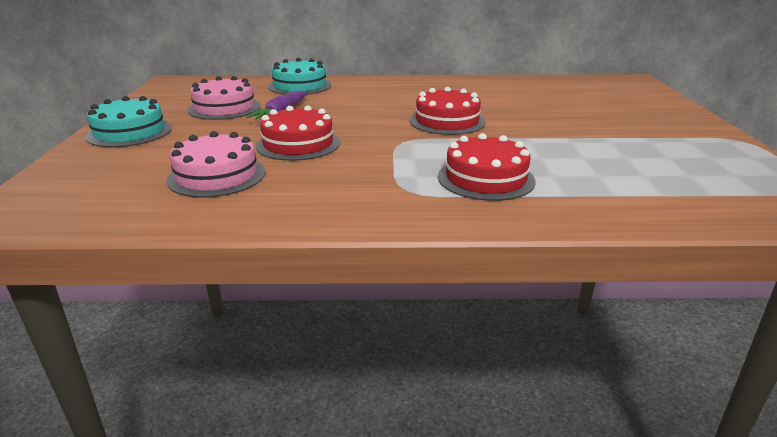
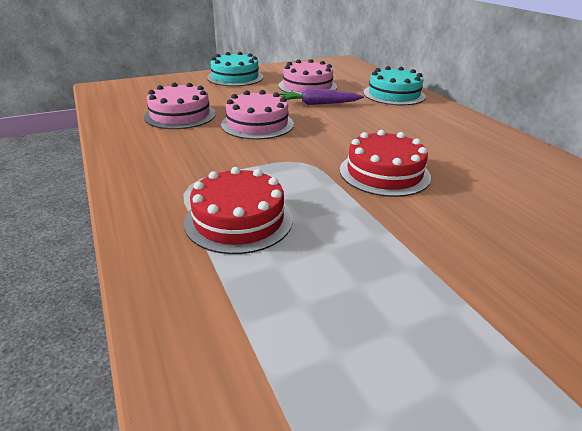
camera: 65 degrees right, 5 degrees up
(298, 144) = (257, 124): red cake -> pink cake

